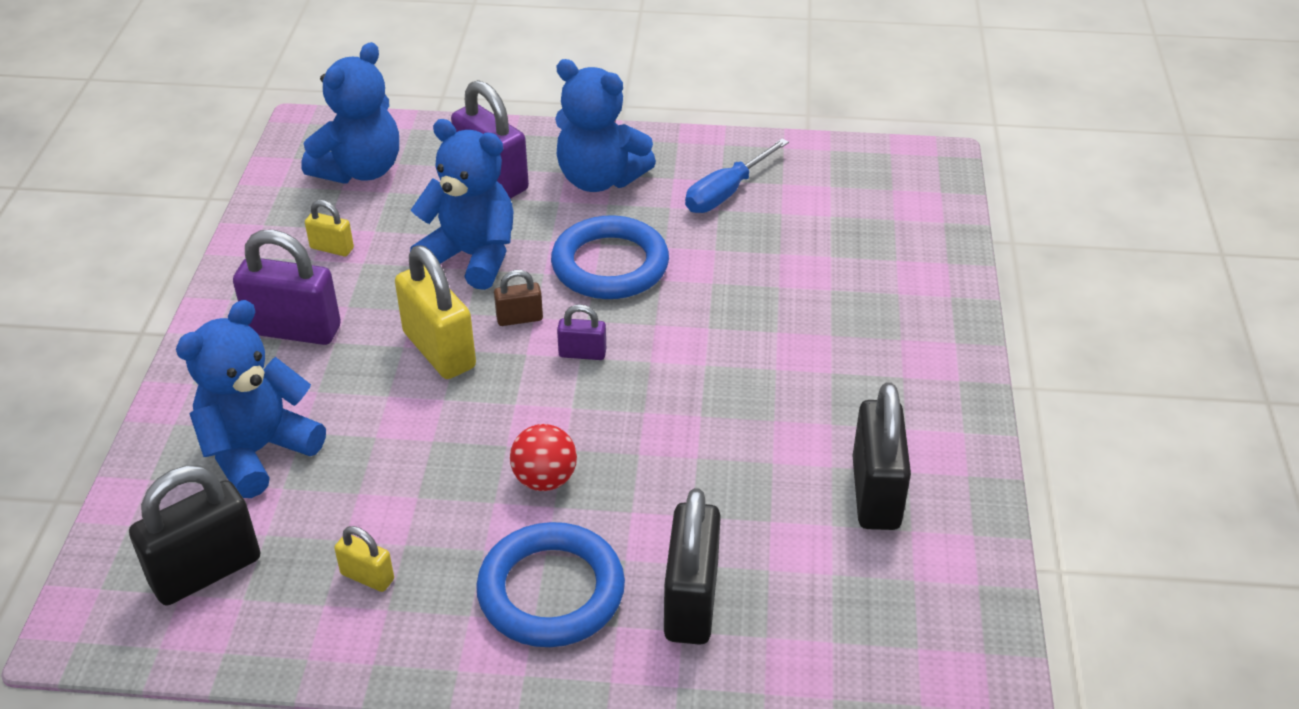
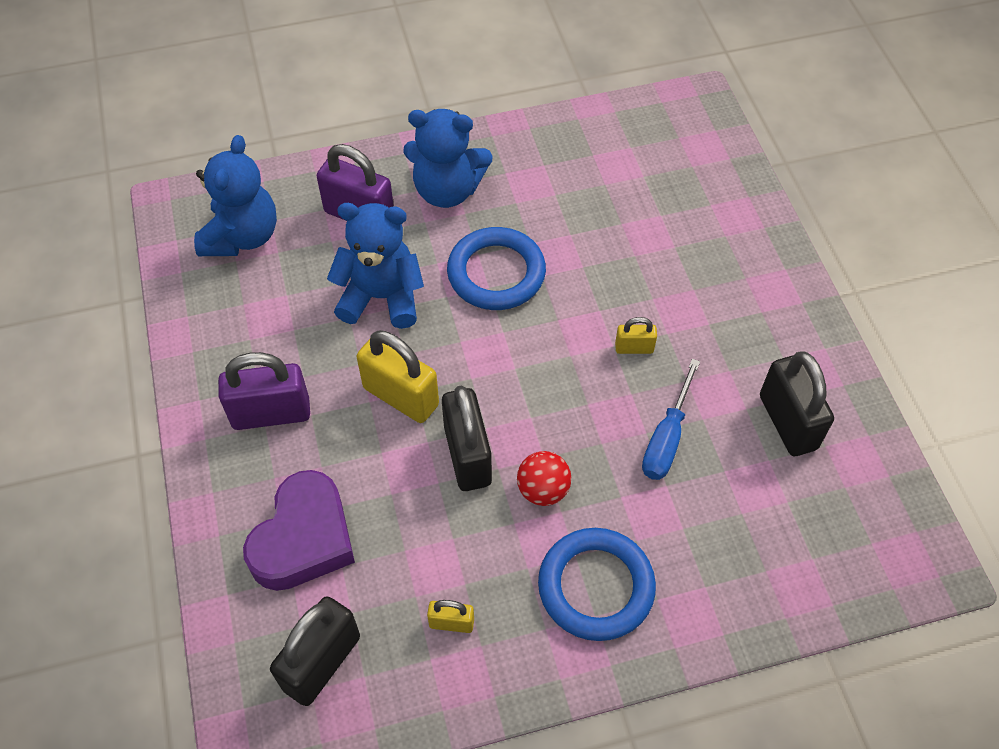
camera: 20 degrees left, 15 degrees up
(258, 451) = (304, 539): blue teddy bear -> purple heart
(332, 248) = (260, 323): yellow padlock -> yellow padlock (634, 348)
(519, 318) = (450, 346): brown padlock -> none
(582, 353) = (515, 364): purple padlock -> none
(691, 601) = (700, 560): black padlock -> black padlock (467, 456)
(726, 193) = (554, 176): blue screwdriver -> blue screwdriver (667, 438)

